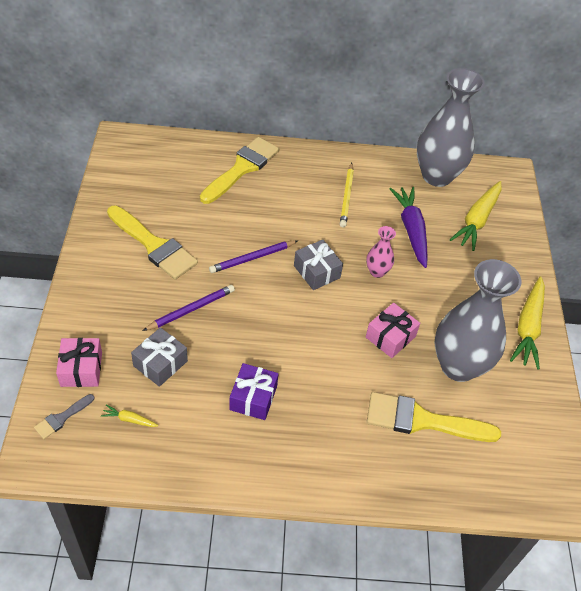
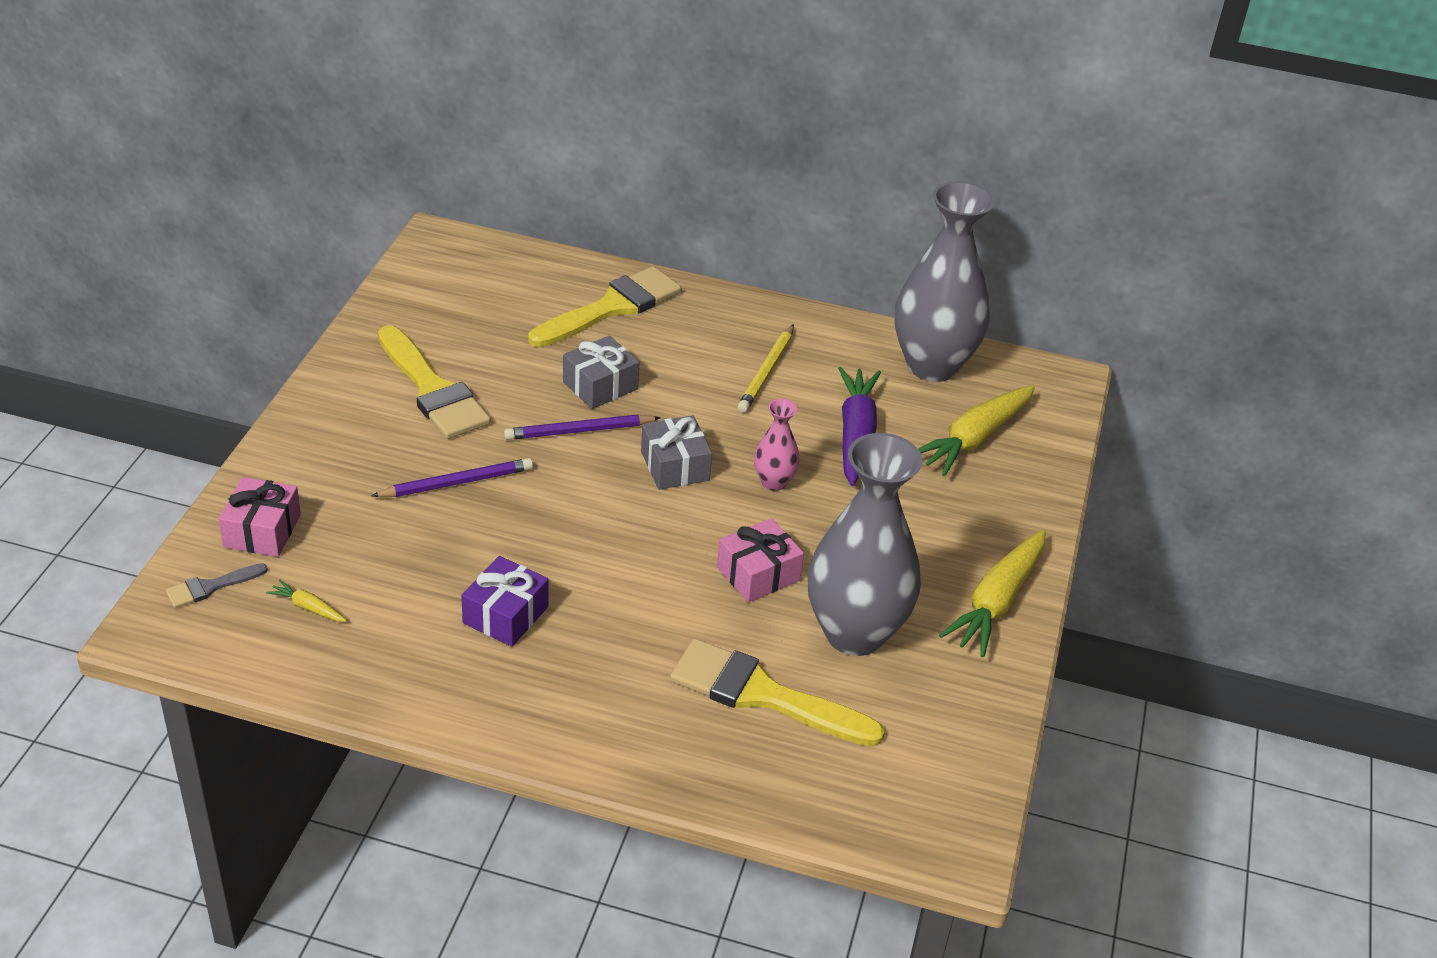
camera: 15 degrees right, 10 degrees down
(160, 363) = (382, 544): grey gift -> grey gift (600, 385)

